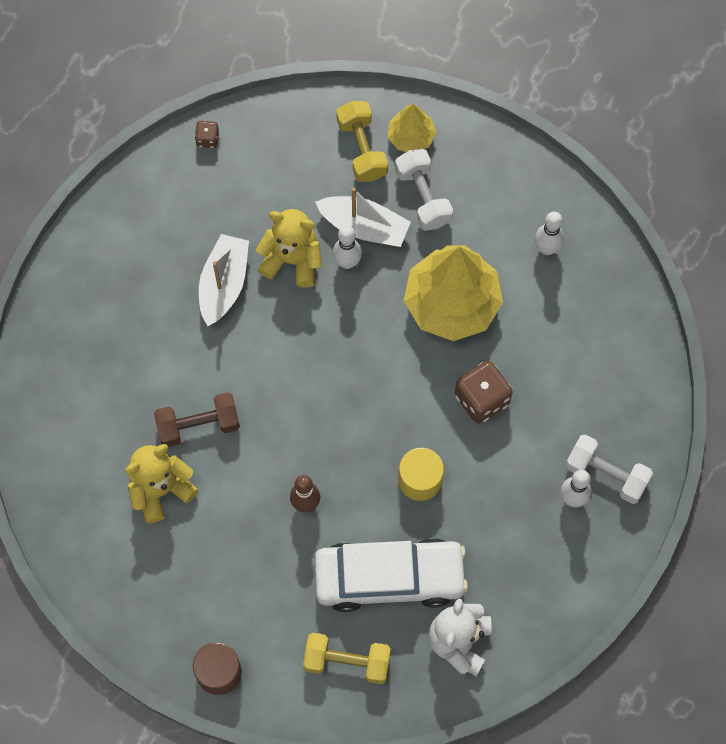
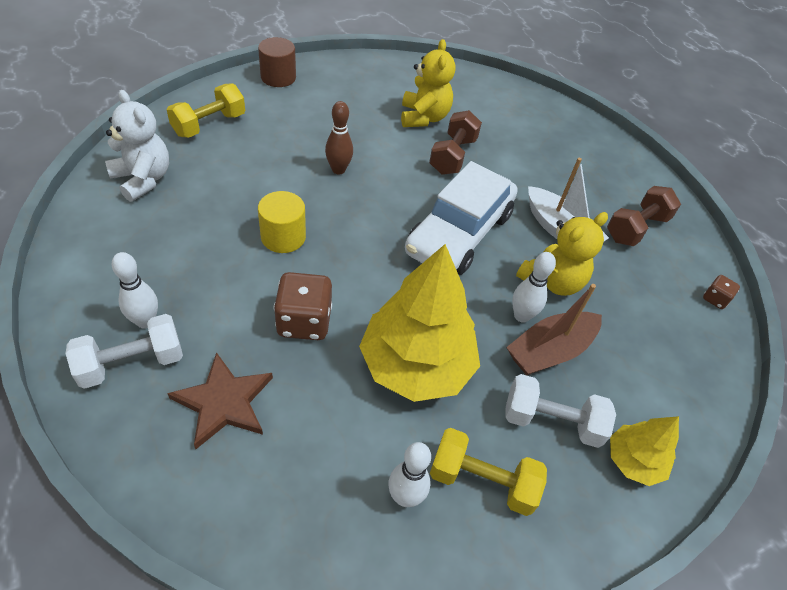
camera: 120 degrees right, 20 degrees down
(167, 228) = (636, 228): none -> brown dumbbell
(362, 149) = (641, 406): yellow dumbbell -> yellow dumbbell (482, 481)
(364, 227) = (550, 351): white boat -> brown boat
(389, 578) = (234, 175): white car -> white car (459, 233)
(581, 395) = (224, 402): none -> brown star

